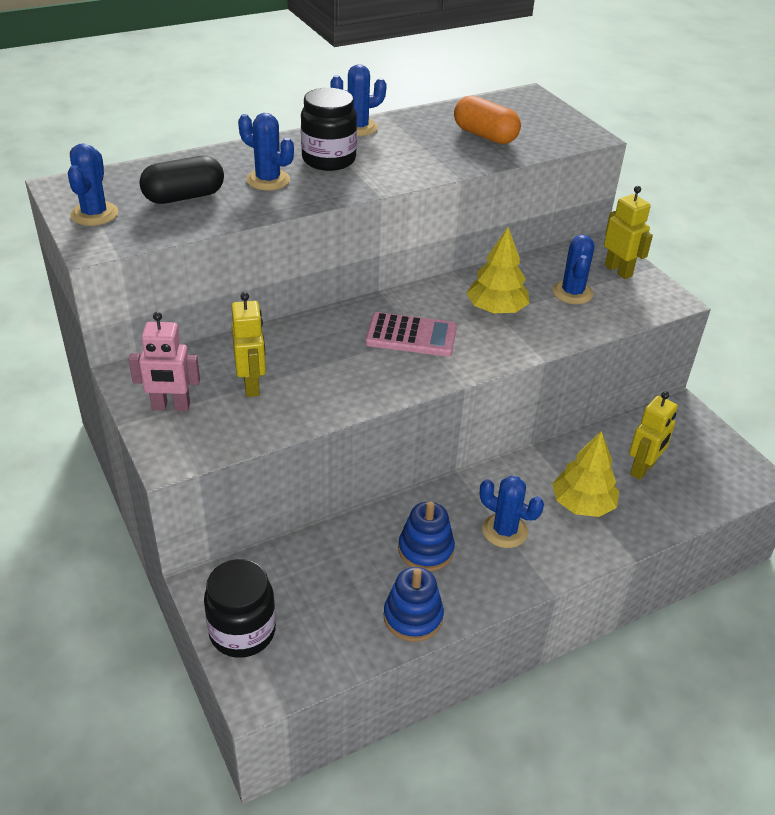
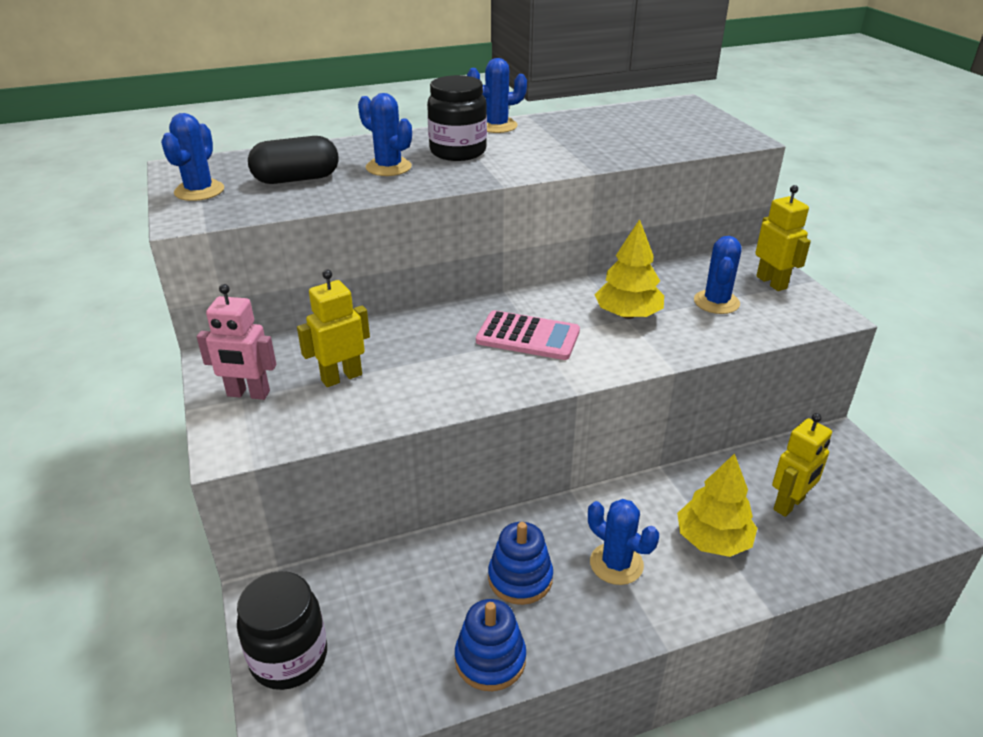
camera: 10 degrees right, 5 degrees down
(252, 385) = (341, 377): yellow robot -> yellow robot turned 120 degrees counterclockwise
(485, 136) = (629, 136): orange capsule -> none

